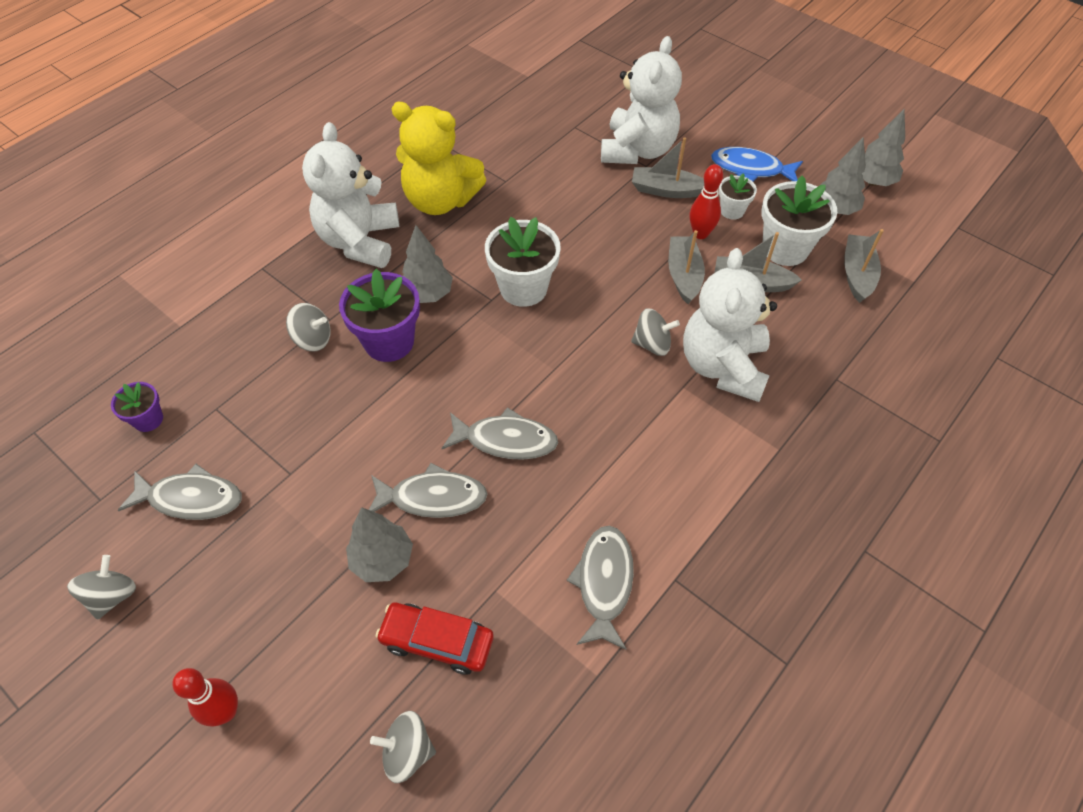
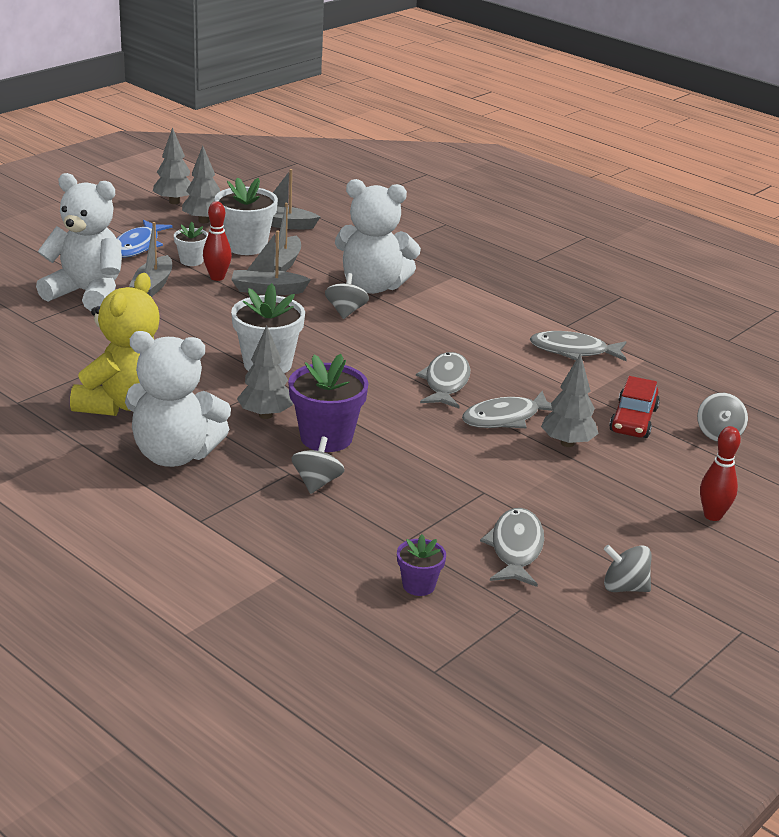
camera: 90 degrees left, 25 degrees down
(433, 497) = (505, 418): grey fish -> grey fish turned 120 degrees counterclockwise

